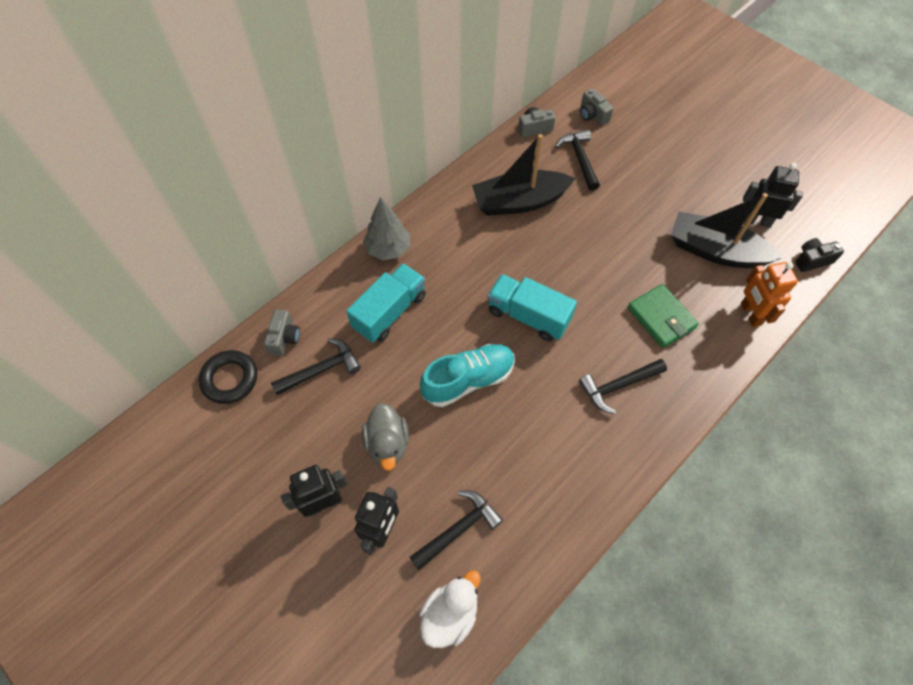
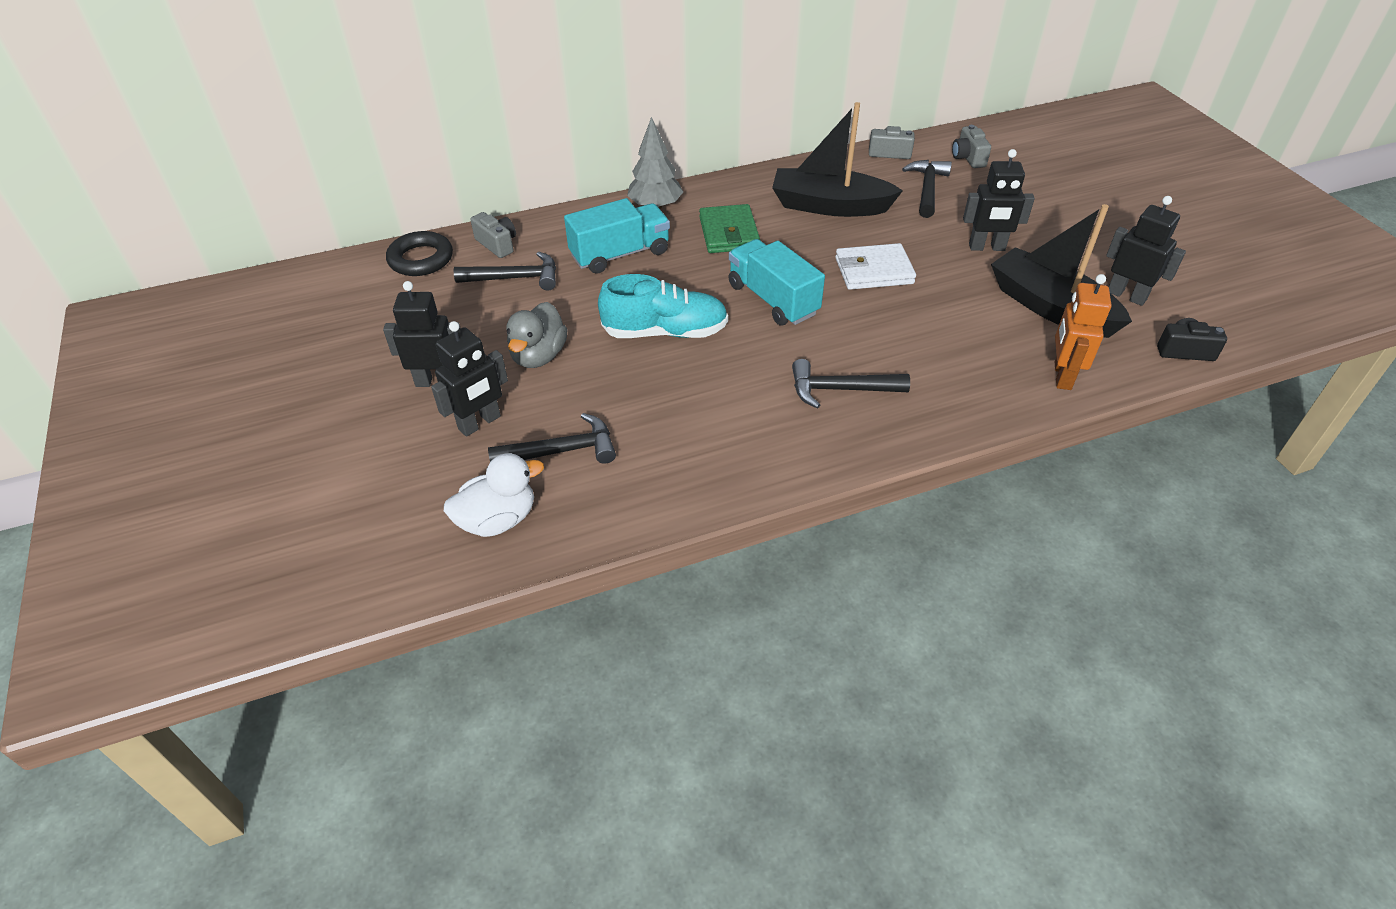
camera: 25 degrees right, 15 degrees down
(284, 338) = (497, 244): grey camera -> grey camera turned 75 degrees counterclockwise
(584, 259) = (874, 271): none -> white wallet
(648, 206) = (986, 247): none -> black robot
(661, 318) = (937, 346): green wallet -> green wallet (729, 233)

